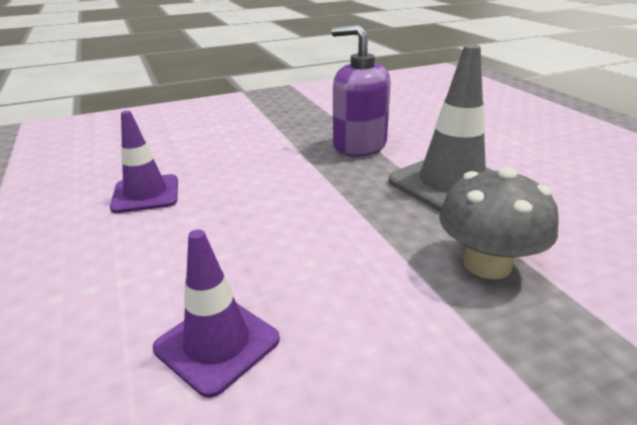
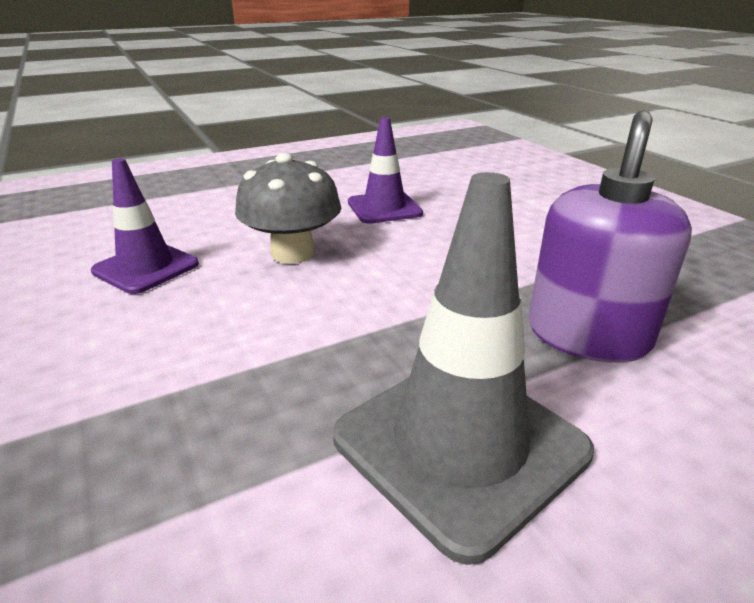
camera: 85 degrees right, 0 degrees up
(487, 264) = (194, 454): grey mushroom -> grey mushroom (292, 253)

